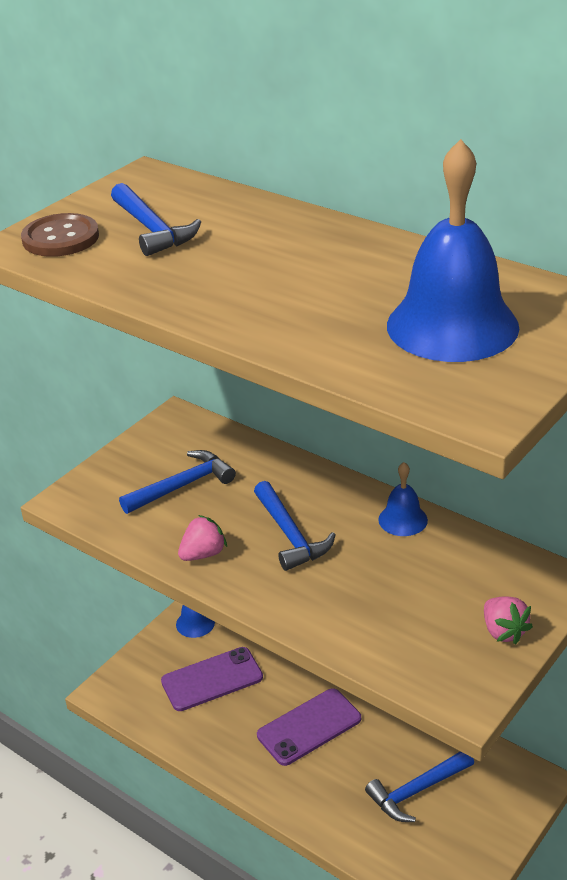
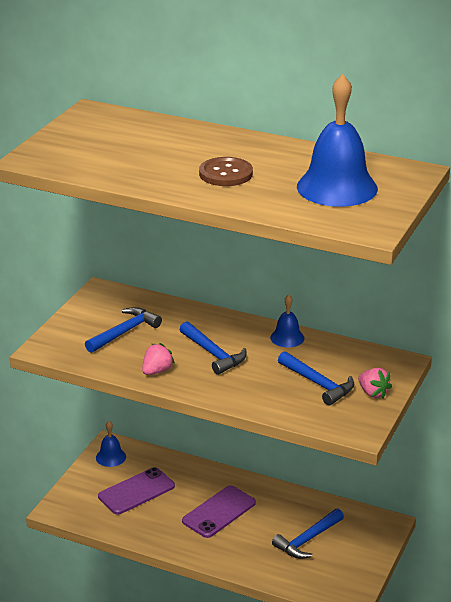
camera: 15 degrees left, 5 degrees down
(60, 238) = (56, 154): brown button -> brown button (225, 174)
(152, 229) = (117, 145): blue hammer -> blue hammer (318, 384)

